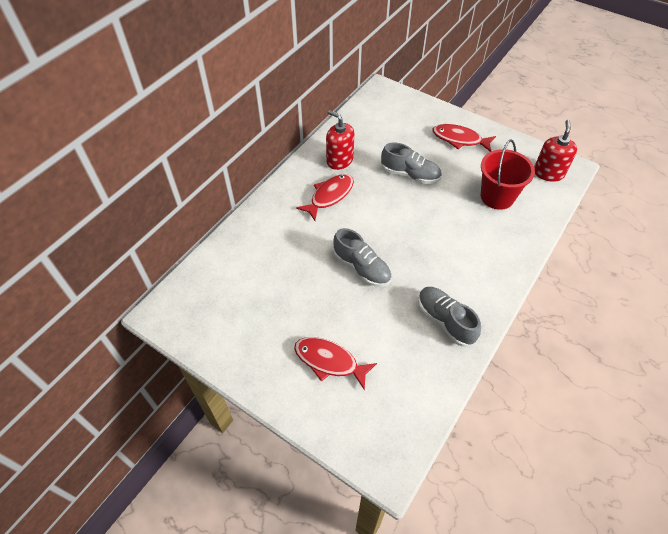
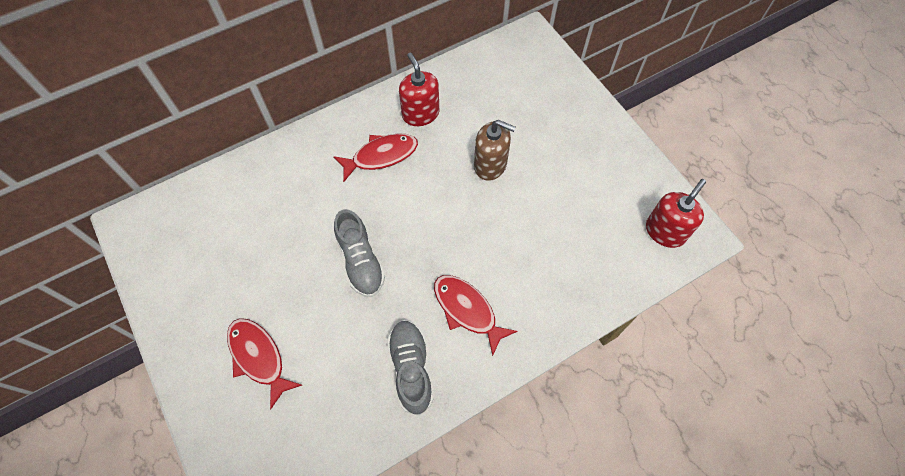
camera: 25 degrees right, 10 degrees up
(410, 174) = (490, 165): grey shoe -> brown soap dispenser
(459, 139) = (581, 140): red fish -> red fish (467, 310)
(497, 196) = (577, 237): red bucket -> none

